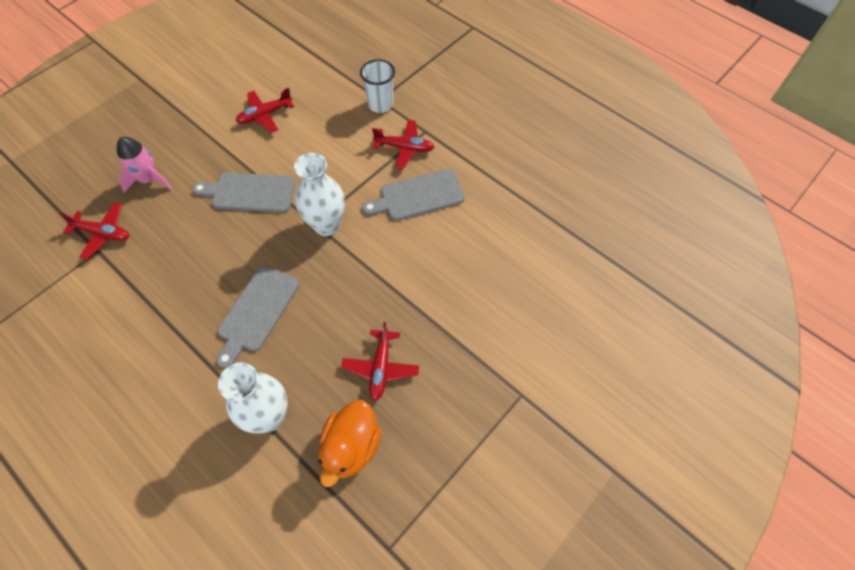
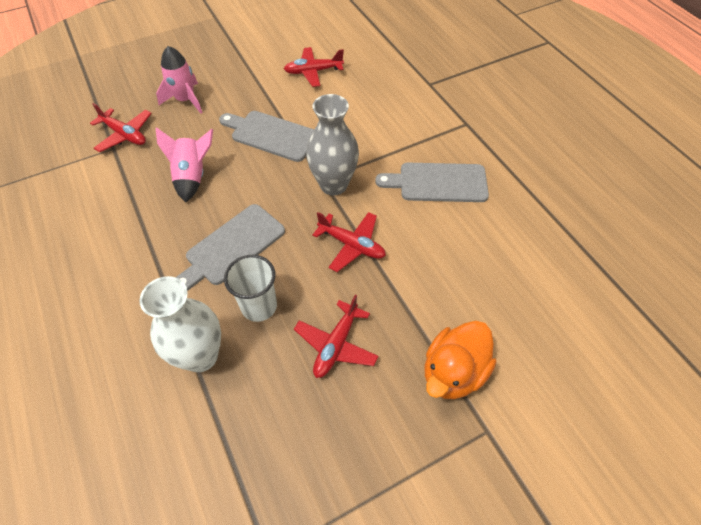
camera: 20 degrees right, 5 degrees down
(190, 256) = (192, 177): none -> pink rocket
(326, 225) = (333, 185): white vase -> grey vase
(351, 447) = (272, 420): orange duck -> orange duck (453, 372)
(380, 104) = (429, 88): white cup -> white cup (259, 306)
(404, 148) = (440, 134): red plane -> red plane (352, 245)

